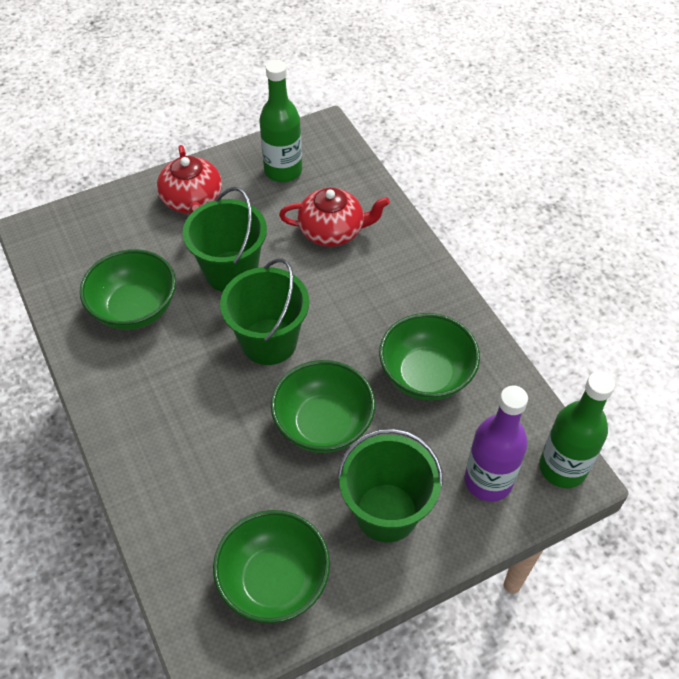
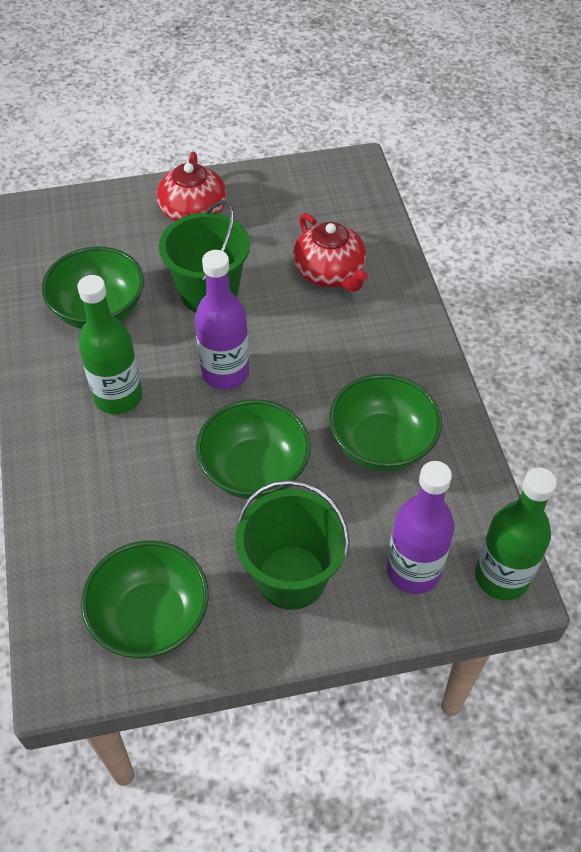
camera: 15 degrees right, 0 degrees up
(269, 341) = (225, 373): green bucket -> purple bottle
(283, 171) = (297, 200): green bottle -> green bottle (118, 397)
(332, 231) = (330, 272): red teapot -> red teapot turned 45 degrees clockwise

